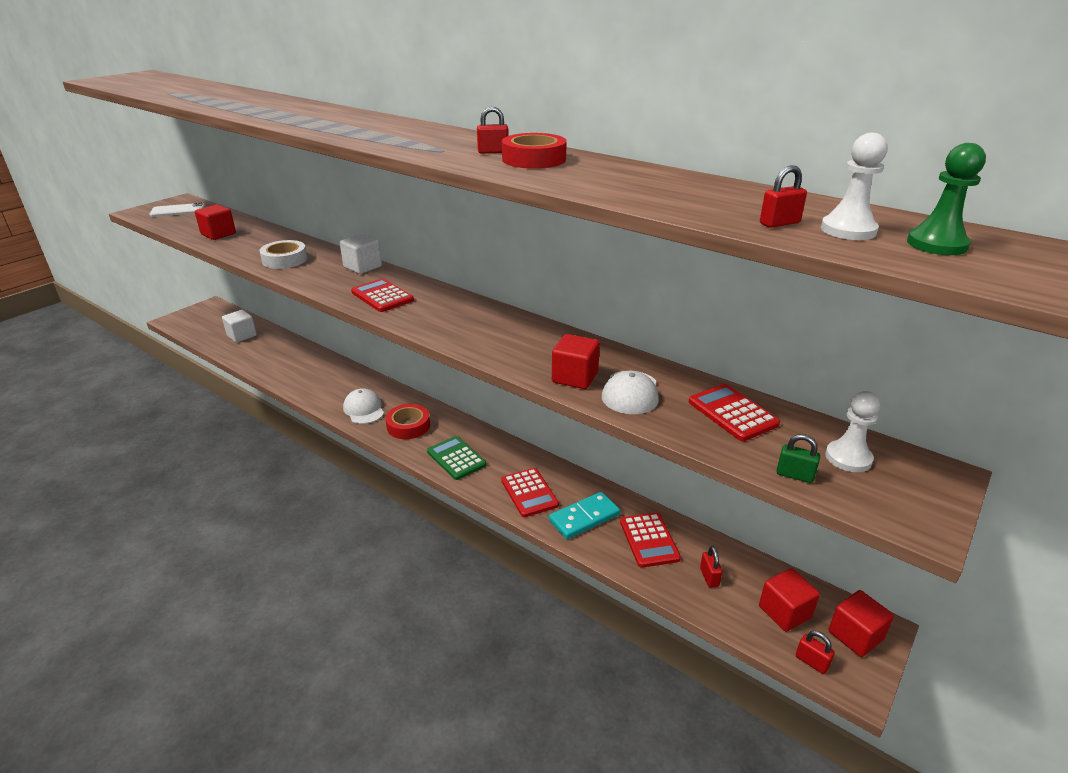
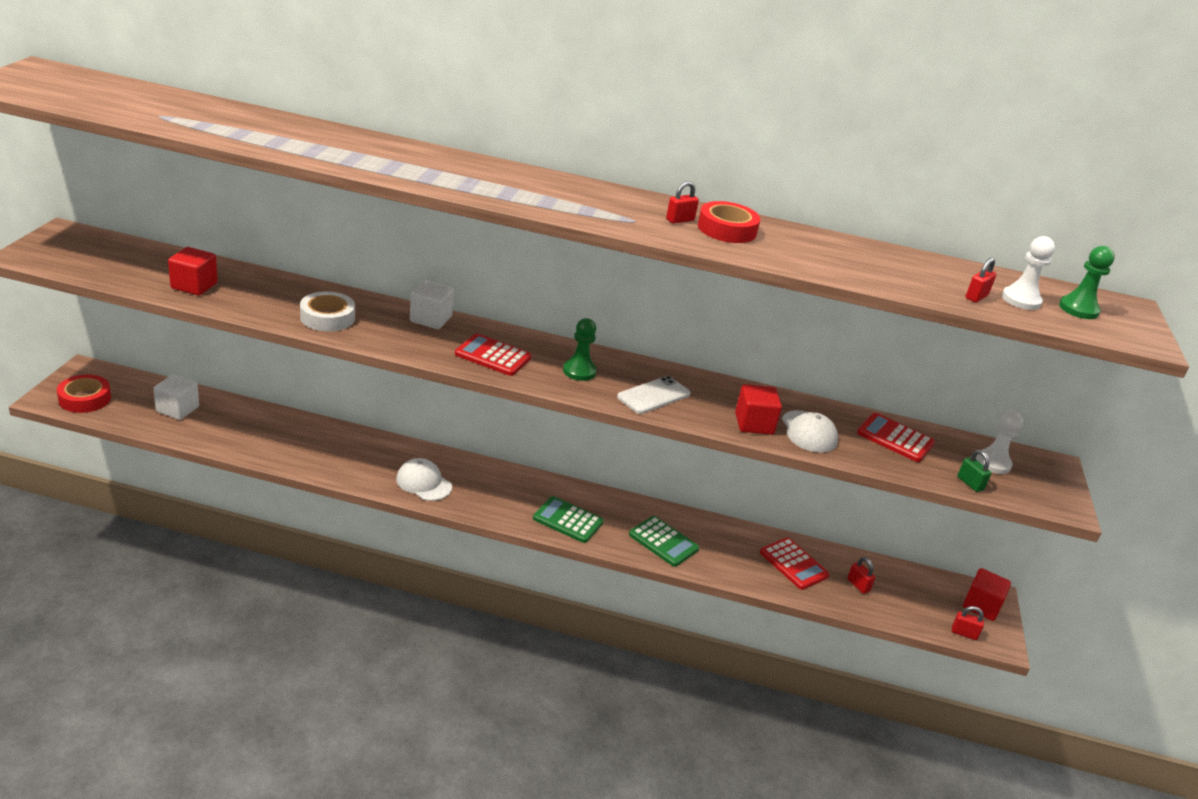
camera: 30 degrees left, 0 degrees up
(178, 210) = (85, 250): white phone -> white phone (654, 395)
(408, 426) = (489, 494): red tape -> red tape (85, 399)
(445, 315) = (579, 371): none -> green pawn
(529, 493) = (663, 542): red calculator -> green calculator
(584, 517) = (727, 555): turquoise domino -> none
(784, 612) = (926, 600): red cube -> none
(794, 475) = (970, 483): green padlock -> green padlock turned 60 degrees clockwise

